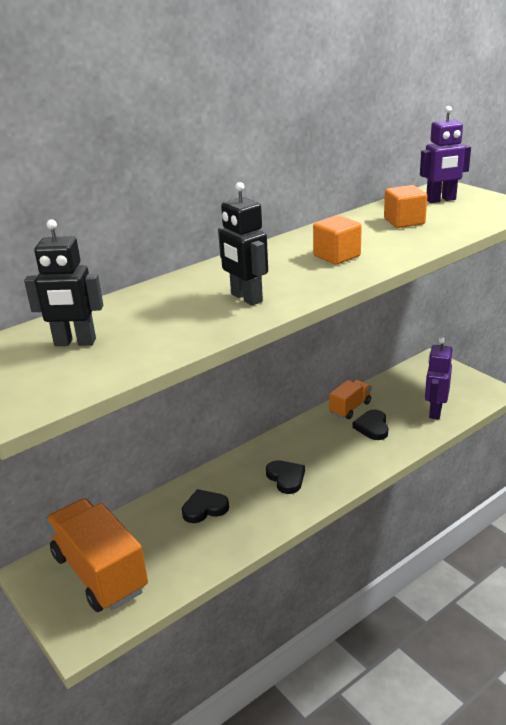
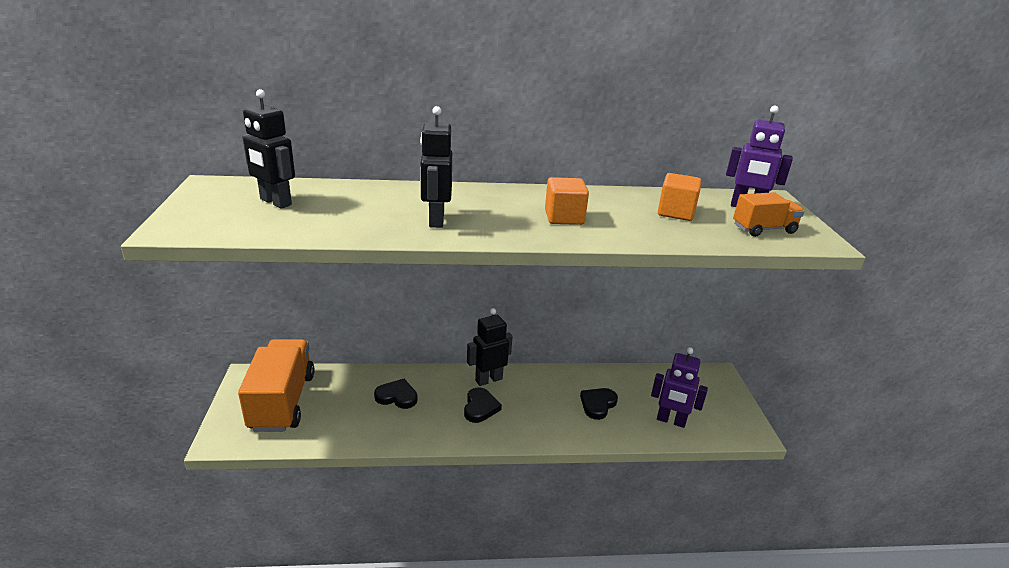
camera: 30 degrees right, 0 degrees up
(266, 453) = (488, 379): none -> black robot
(350, 408) = (597, 379): orange truck -> orange truck (764, 229)
(435, 411) = (671, 421): purple robot -> purple robot turned 120 degrees counterclockwise

